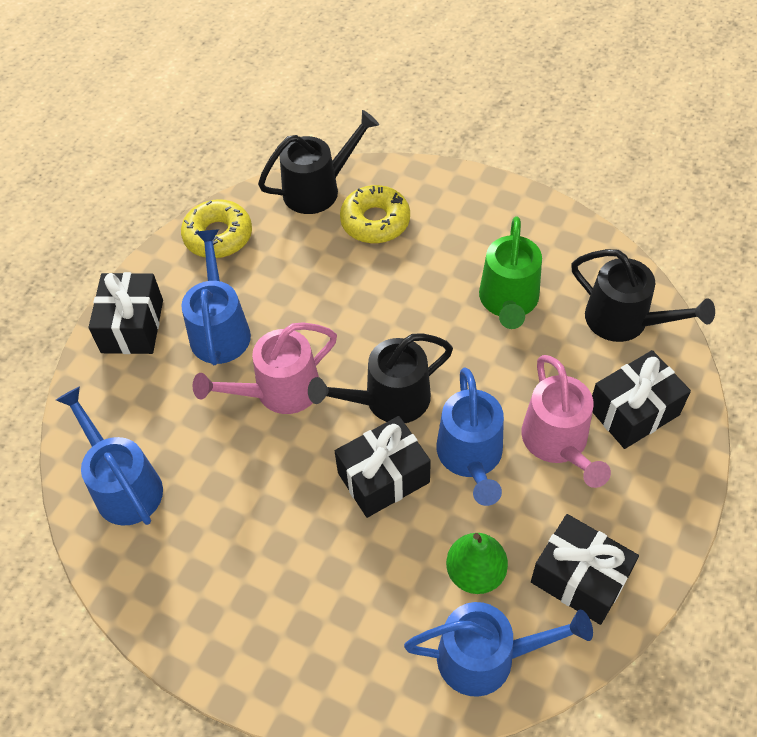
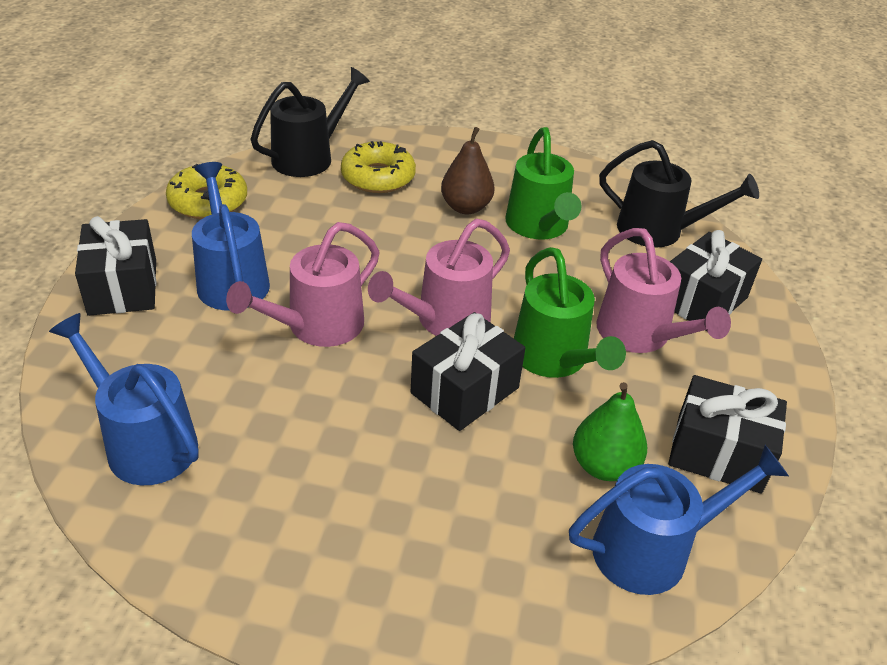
camera: 20 degrees left, 15 degrees down
(388, 400) = (445, 320): black watering can -> pink watering can
(446, 269) = (466, 207): none -> brown pear
(471, 457) = (555, 359): blue watering can -> green watering can

